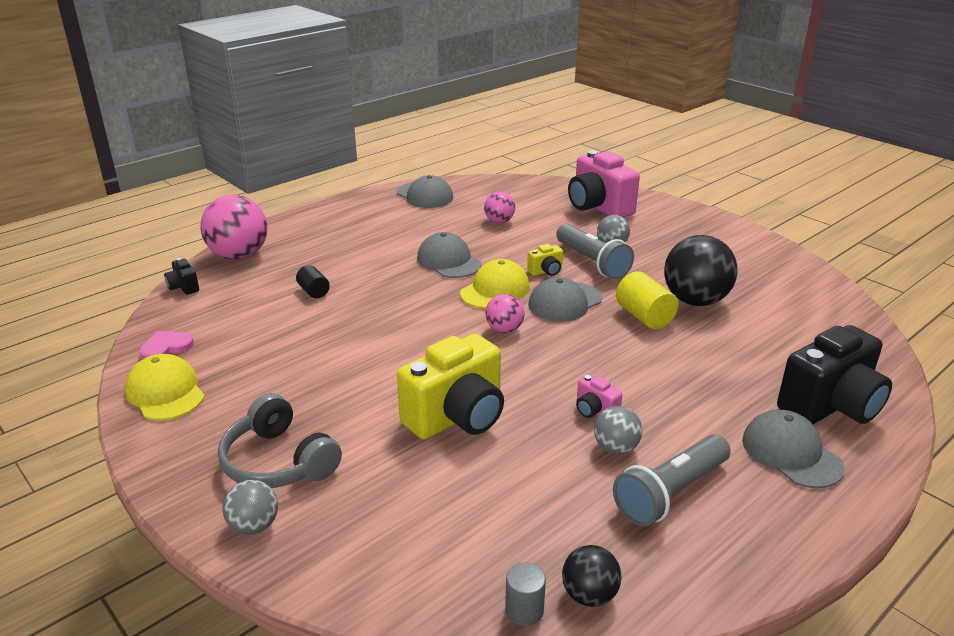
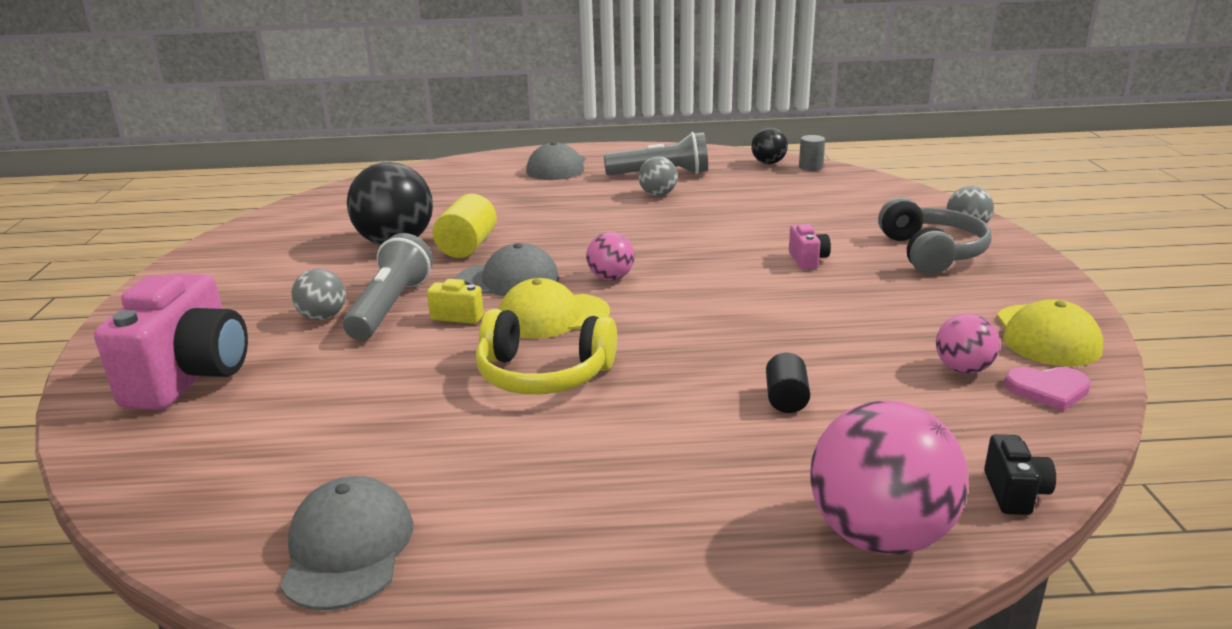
camera: 140 degrees left, 5 degrees down
(449, 261) = (543, 374): grey cap -> yellow headphones
(457, 417) = (749, 236): yellow camera -> none
(499, 221) = (358, 414): pink ball -> pink ball (963, 369)
(595, 411) = (637, 211): pink camera -> pink camera (807, 260)
(830, 406) = (481, 173): black camera -> none

